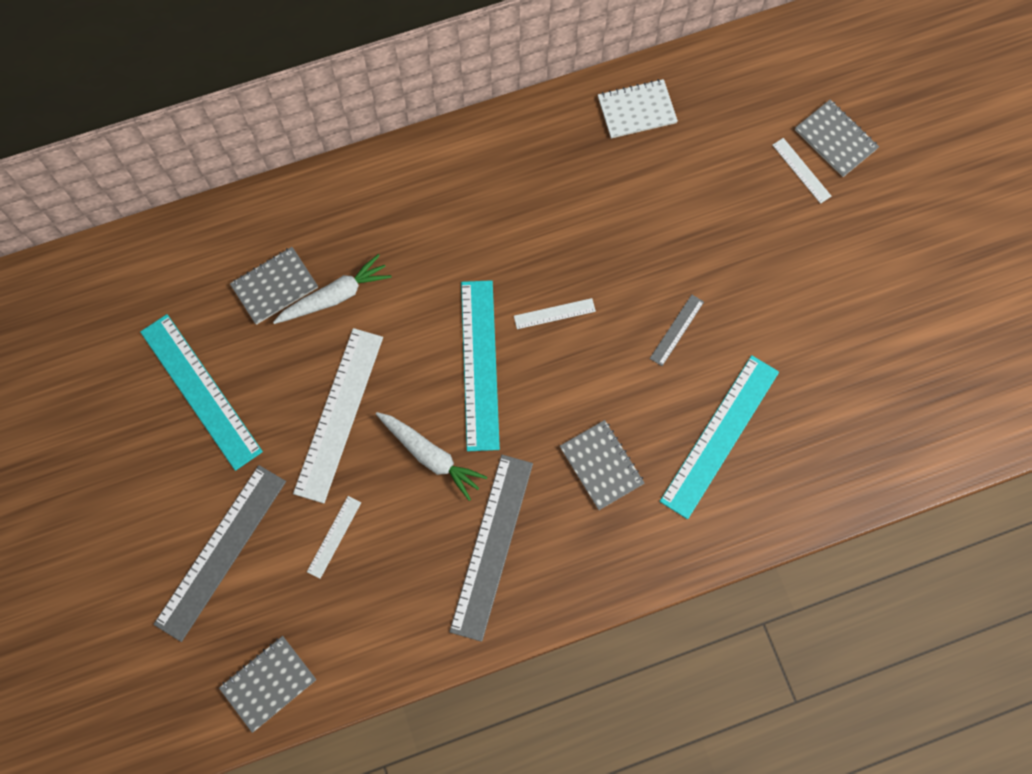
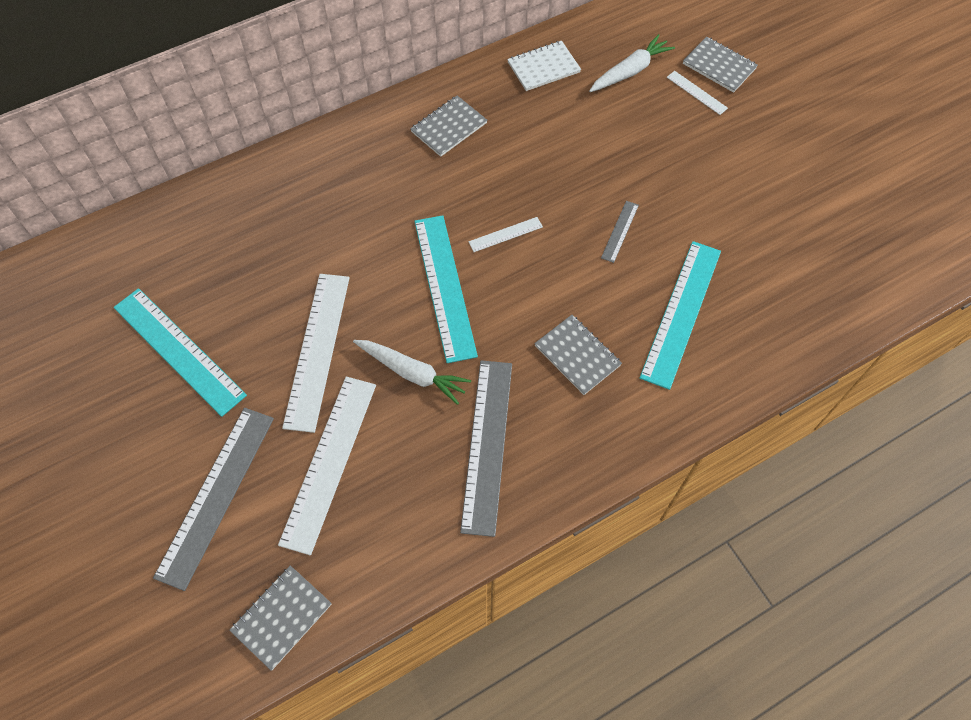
camera: 10 degrees left, 10 degrees down
(274, 286) = (240, 250): grey notebook -> grey notebook (449, 127)
(334, 537) = (329, 462): white ruler -> white ruler, size x2.16
(335, 296) = (298, 250): white carrot -> white carrot (630, 71)

